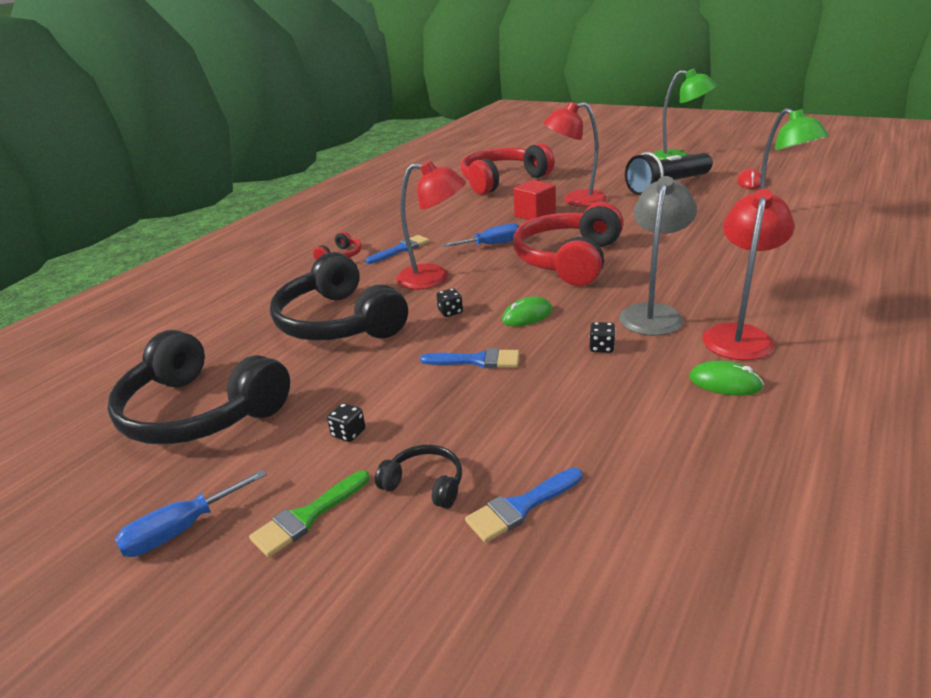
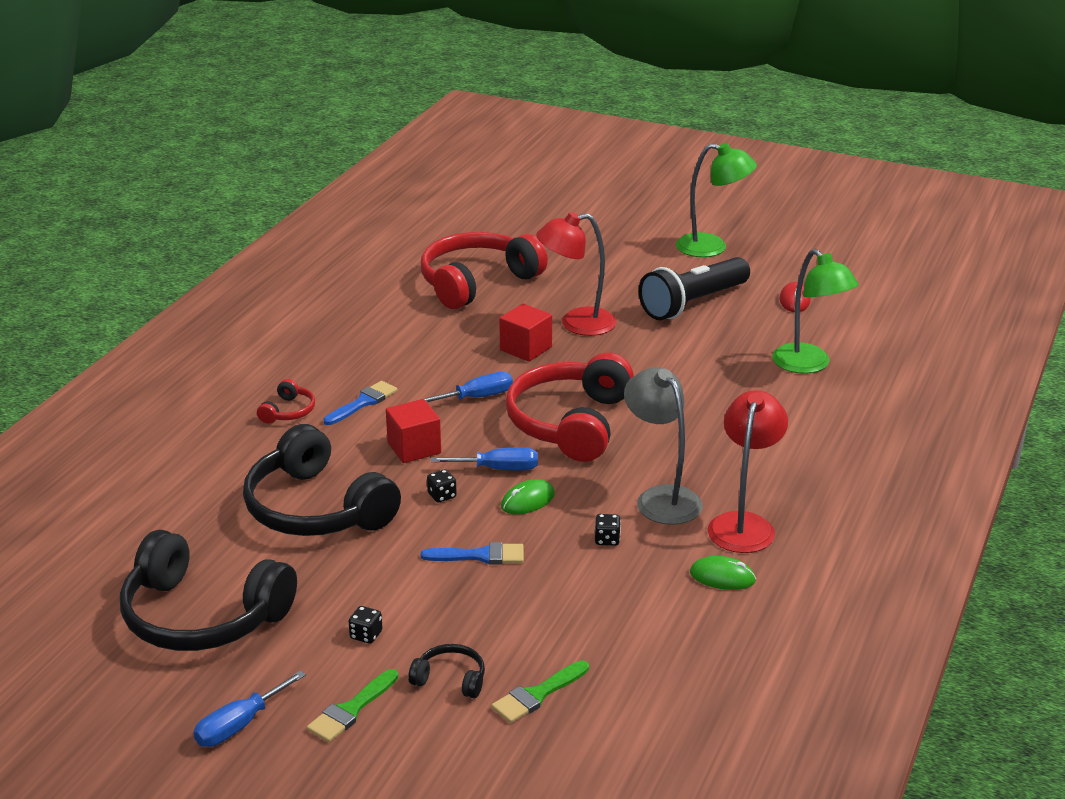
camera: 10 degrees left, 0 degrees up
(434, 278) = (414, 448): red lamp -> red cube
(503, 292) = (498, 469): none -> blue screwdriver
(520, 507) = (537, 695): blue brush -> green brush
(653, 313) = (661, 498): grey lamp -> grey lamp turned 45 degrees counterclockwise

